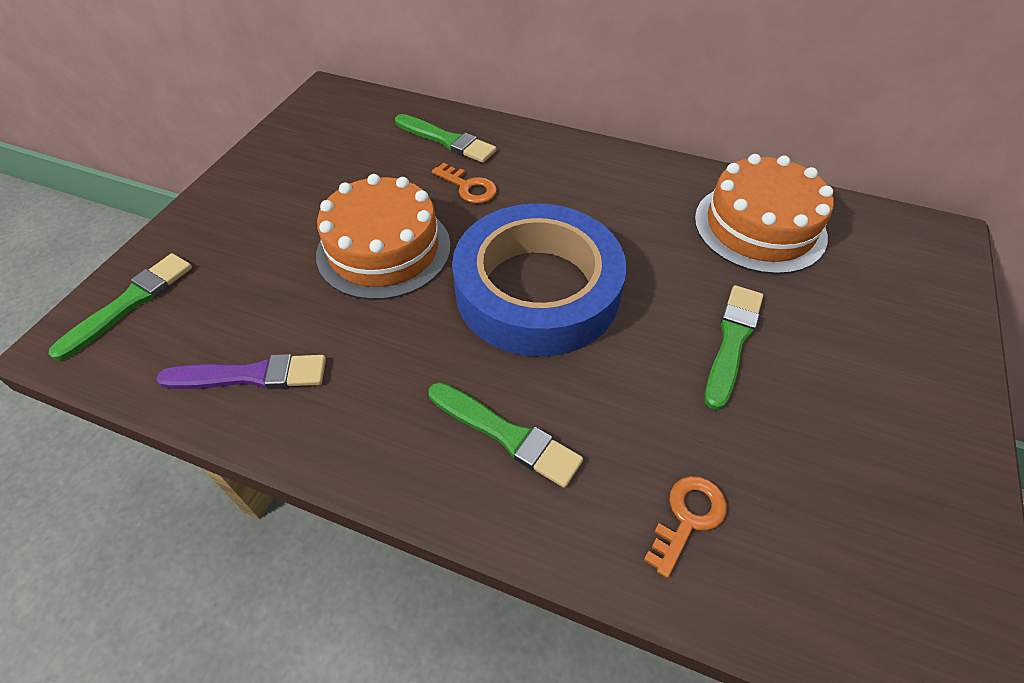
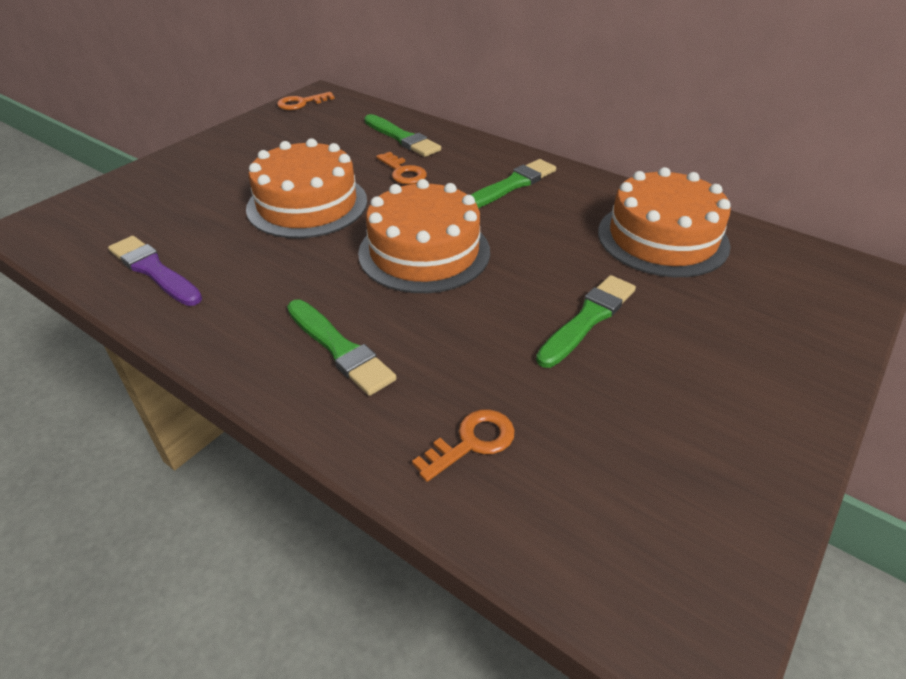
camera: 15 degrees right, 10 degrees down
(130, 303) = (90, 209): green brush -> green brush (512, 185)
(251, 375) = (154, 270): purple brush -> purple brush turned 150 degrees counterclockwise
(311, 108) = (301, 103): none -> orange key
(537, 289) = (424, 252): blue tape -> orange cake

